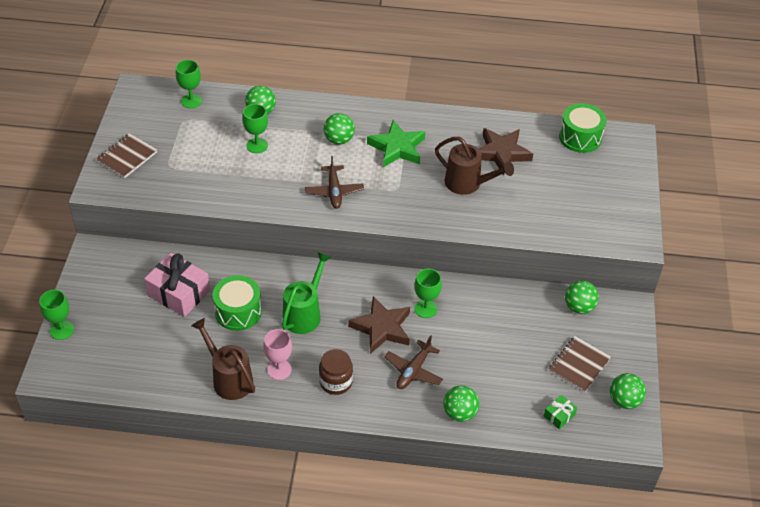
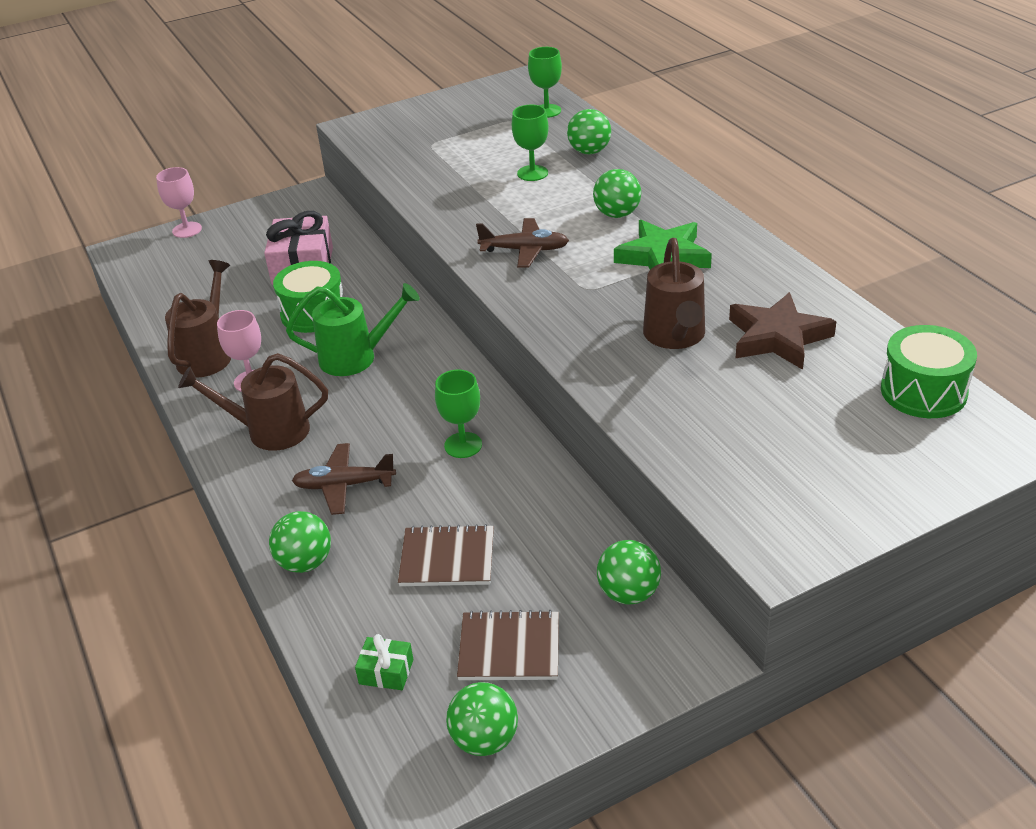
camera: 60 degrees right, 10 degrees down
(62, 330) = (187, 230): green goblet -> pink goblet
(127, 157) = (415, 120): brown notebook -> brown notebook (447, 558)
(334, 191) = (525, 250): brown plane -> brown plane turned 135 degrees counterclockwise
(336, 382) = (268, 431): brown jar -> brown watering can
(382, 328) = (392, 425): brown star -> none

